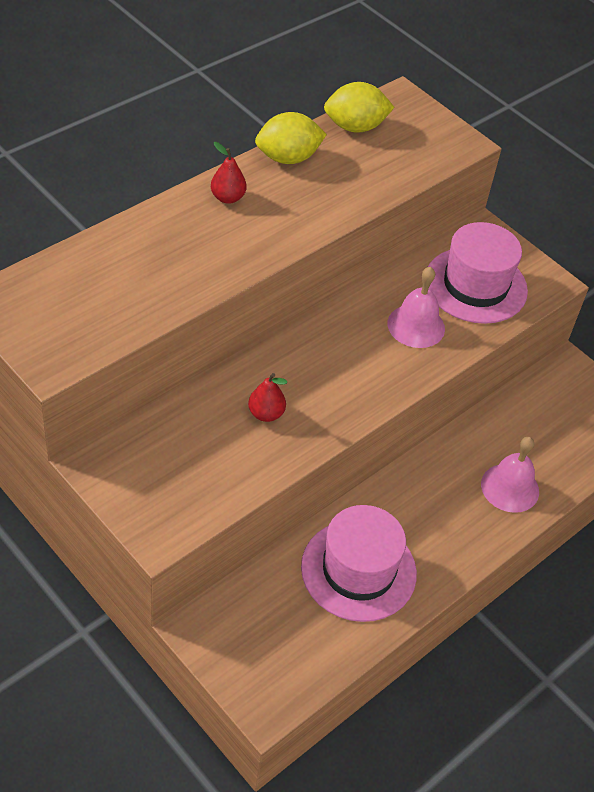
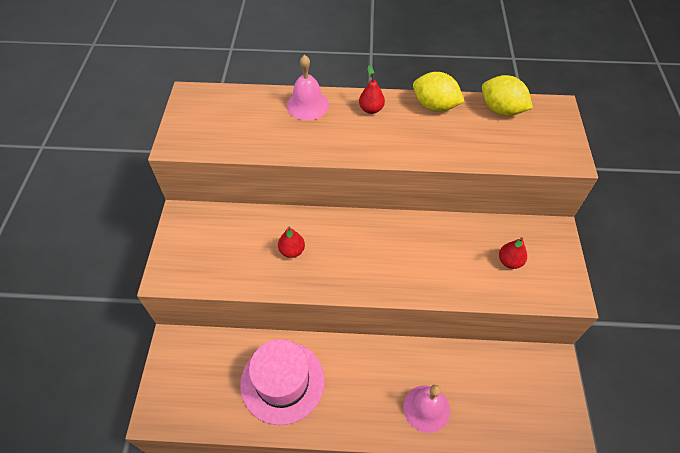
camera: 50 degrees right, 5 degrees up
(416, 326) = (439, 261): pink bell -> pink bell (307, 105)
(475, 285) = (509, 261): pink hat -> red pear

